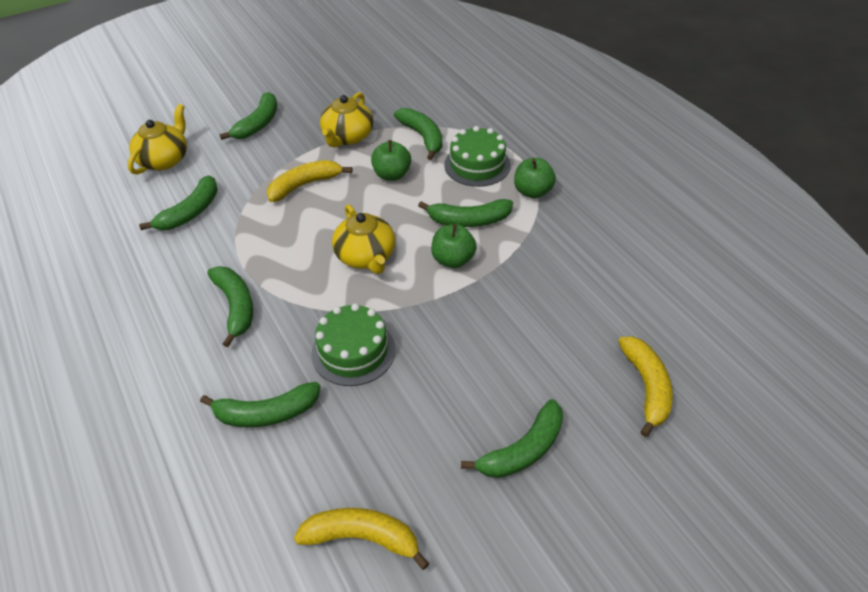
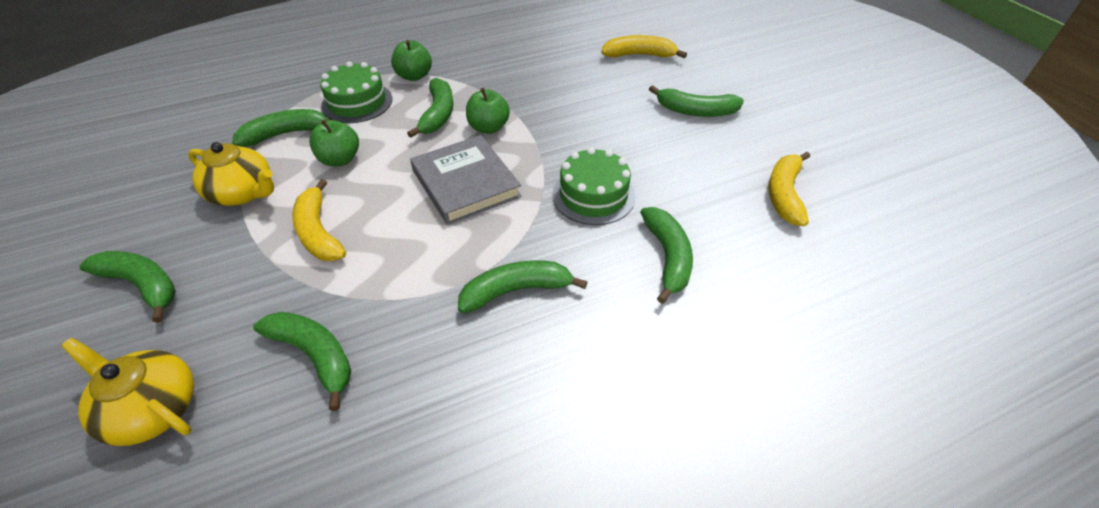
camera: 85 degrees left, 0 degrees up
(366, 256) = (466, 183): yellow teapot -> grey book
(523, 450) = (695, 111): green banana -> green banana turned 135 degrees clockwise

